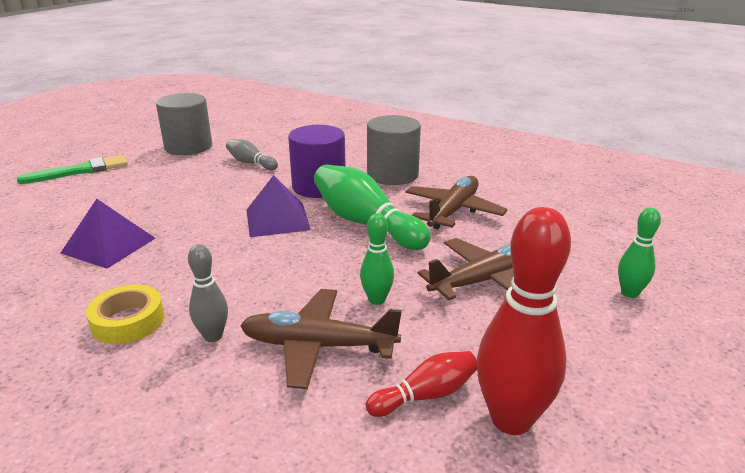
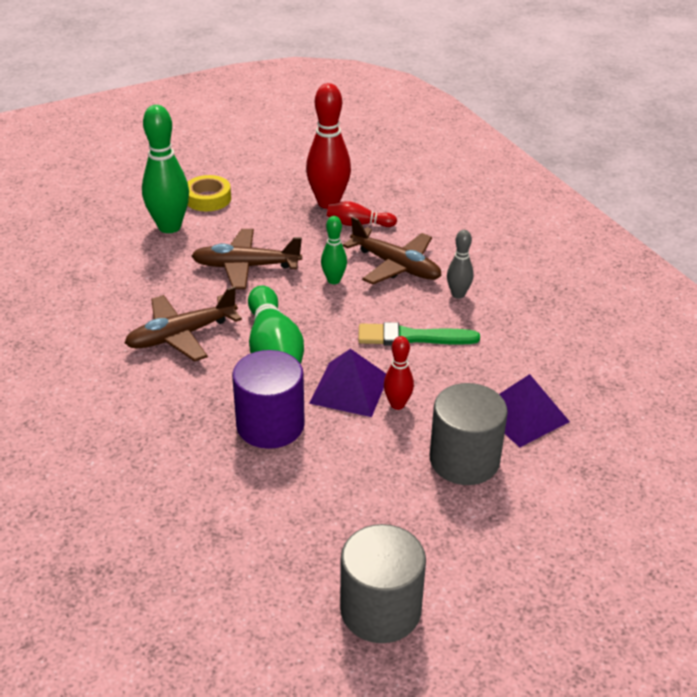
camera: 150 degrees left, 10 degrees up
(80, 171) = (555, 598): green brush -> green brush (411, 337)
(128, 321) = (513, 326): yellow tape -> yellow tape (208, 199)
(229, 221) = (397, 404): none -> red bowling pin
(251, 163) = (315, 514): grey bowling pin -> none
(392, 175) = (172, 413): grey cylinder -> grey cylinder (464, 460)
(629, 293) = (169, 227): green bowling pin -> green bowling pin, size x1.88

